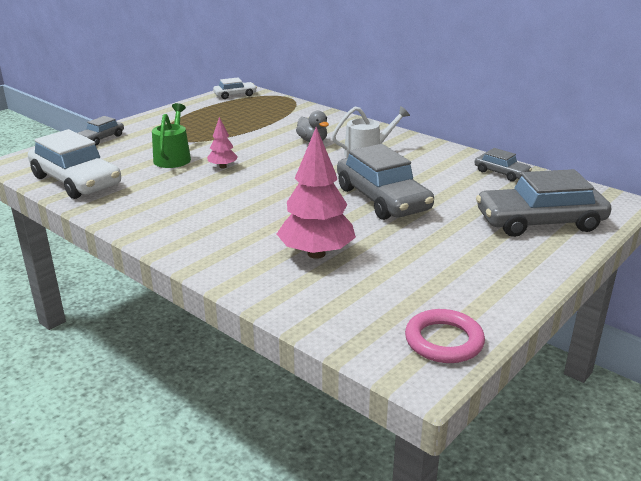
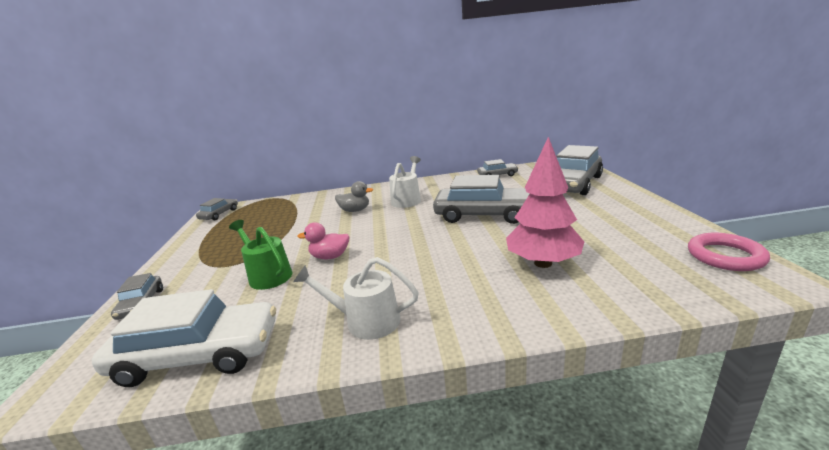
camera: 45 degrees left, 5 degrees down
(158, 214) = (366, 321): none -> white watering can
(223, 167) = (330, 257): pink tree -> pink duck
(235, 95) = (219, 214): white car -> grey car

